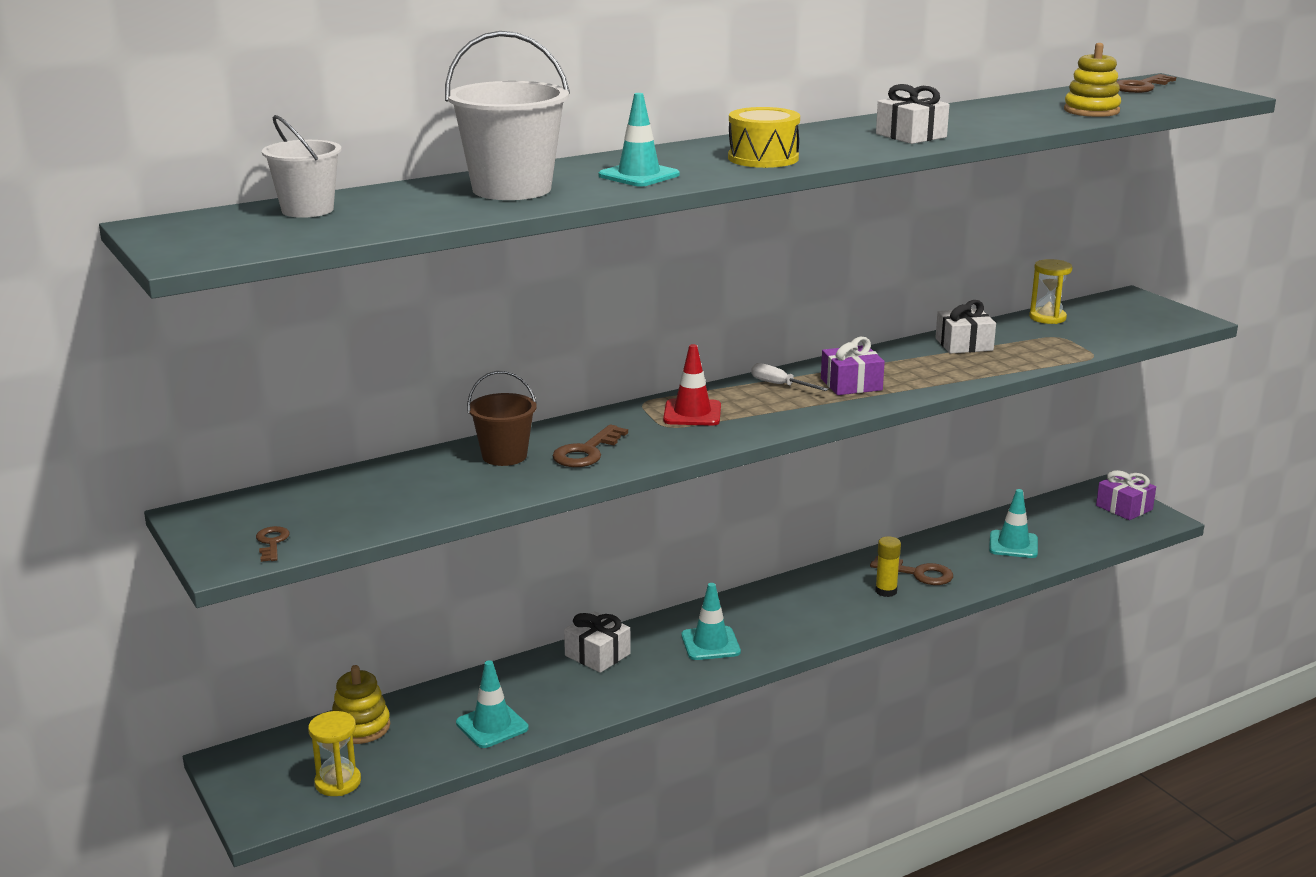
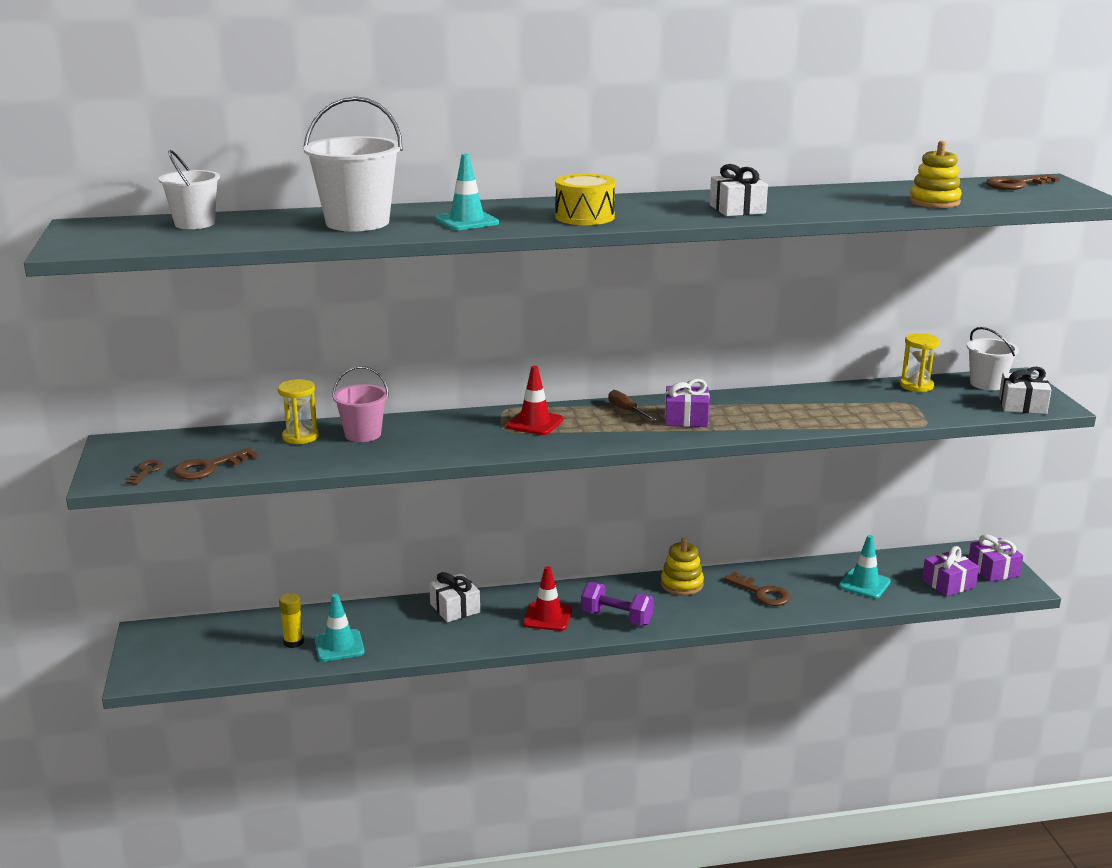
camera: 20 degrees right, 0 degrees up
(338, 782) = (204, 664): yellow hourglass -> yellow hourglass (300, 437)
(360, 727) = (248, 627): yellow stacking toy -> yellow stacking toy (682, 584)
(504, 456) = (363, 434): brown bucket -> pink bucket
(586, 452) = (425, 441): brown key -> brown key (208, 468)
(710, 644) = (547, 617): turquoise traffic cone -> red traffic cone
(780, 385) = (626, 410): white screwdriver -> brown screwdriver
(786, 630) = (616, 618): none -> purple dumbbell
(886, 591) = (722, 602): yellow glue stick -> yellow glue stick (293, 642)
(964, 344) = (817, 399): white gift -> white gift (1022, 405)
(1092, 529) = (948, 583): none -> purple gift
(1111, 307) = (987, 384): none -> white bucket

